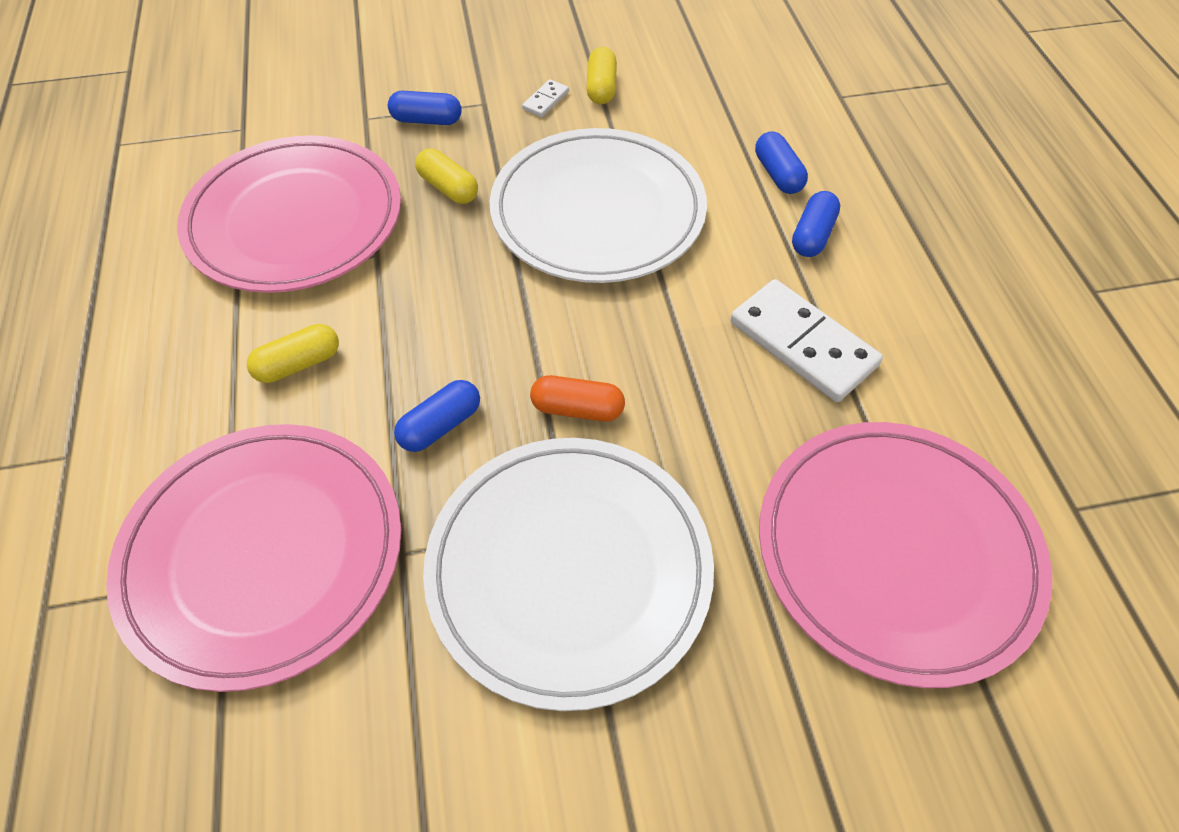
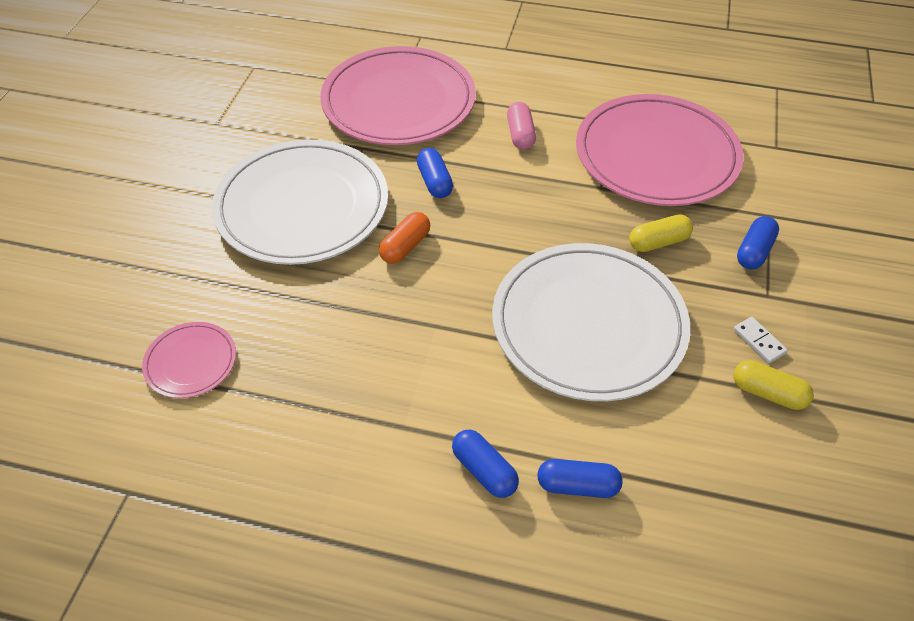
camera: 115 degrees right, 5 degrees down
(298, 364) = (520, 134): yellow capsule -> pink capsule
(803, 343) = (376, 398): white domino -> none
(896, 551) = (191, 362): pink plate -> pink plate, size x0.45

